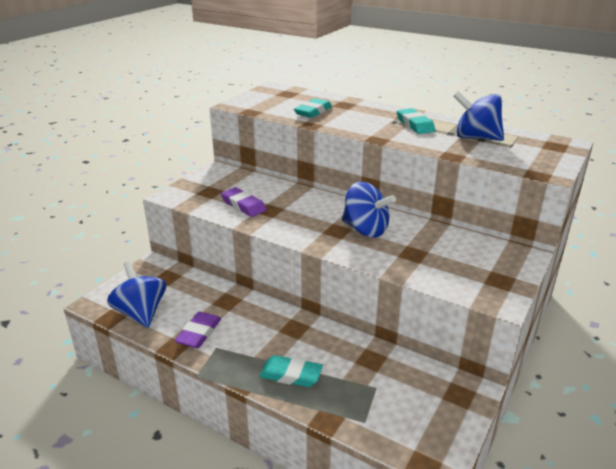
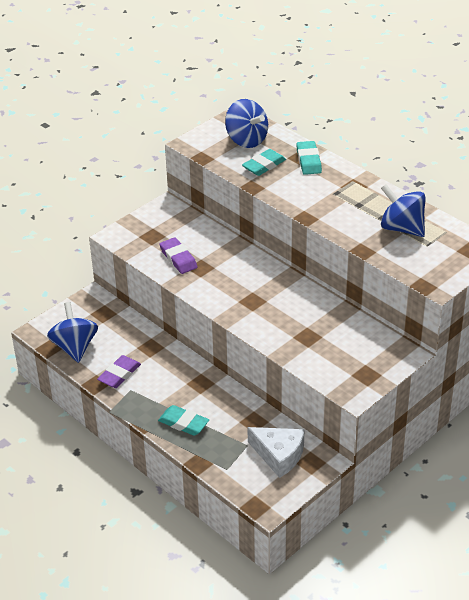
camera: 15 degrees right, 10 degrees up
(365, 230) = (278, 304): blue spinning top -> blue spinning top (246, 140)
(415, 125) = (354, 200): turquoise eraser -> turquoise eraser (308, 161)
(419, 393) = (279, 455): none -> white cheese

